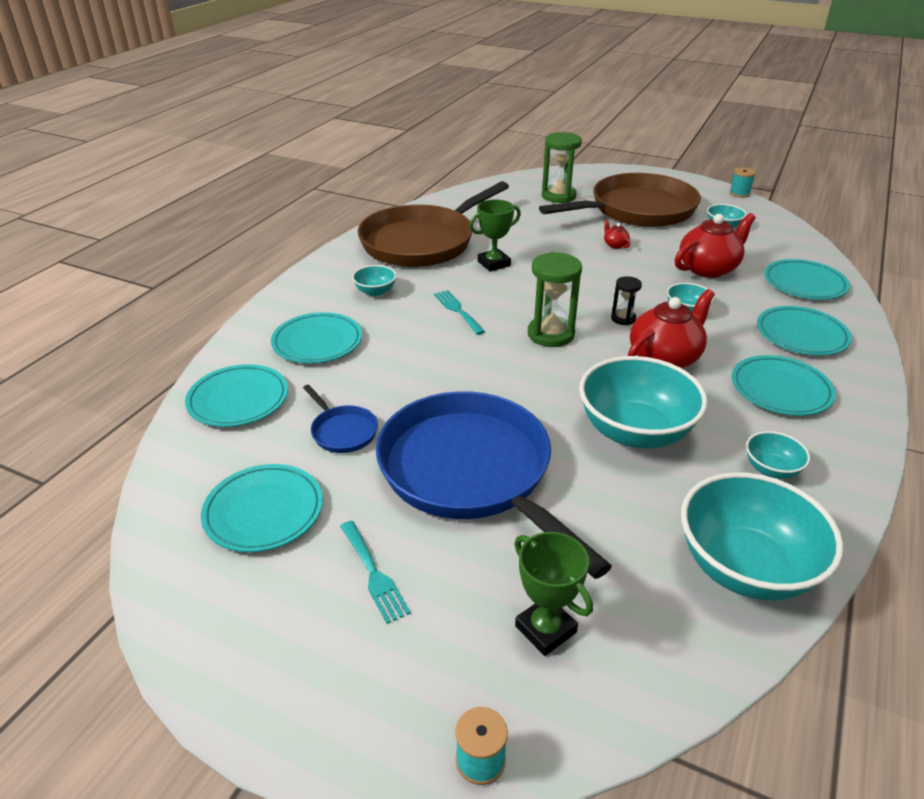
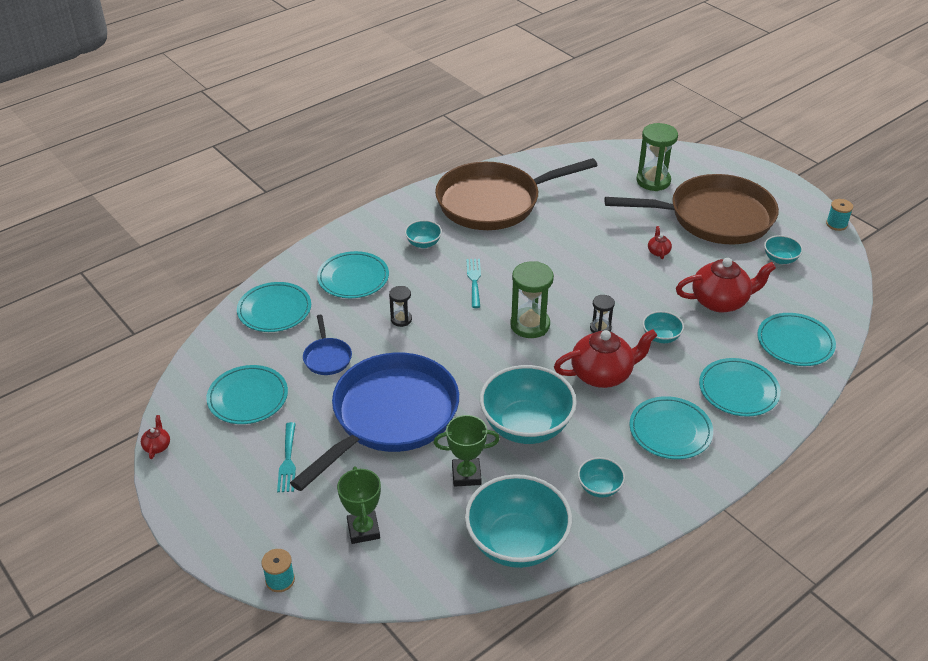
camera: 25 degrees right, 5 degrees up
(157, 625) = (157, 446): none -> red teapot
(405, 367) = (401, 319): none -> black hourglass
(471, 472) = (390, 416): blue pan -> blue pan turned 45 degrees clockwise
(494, 263) = (537, 242): green trophy -> green trophy (466, 475)

